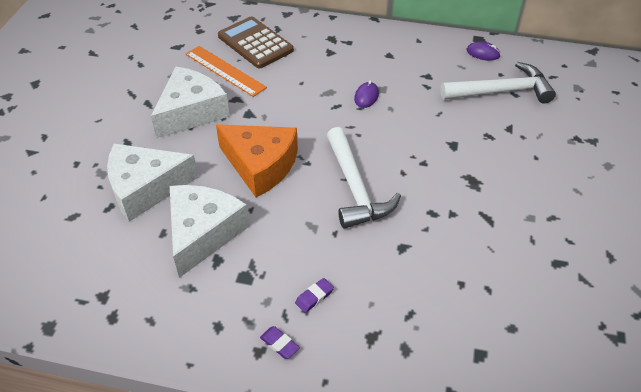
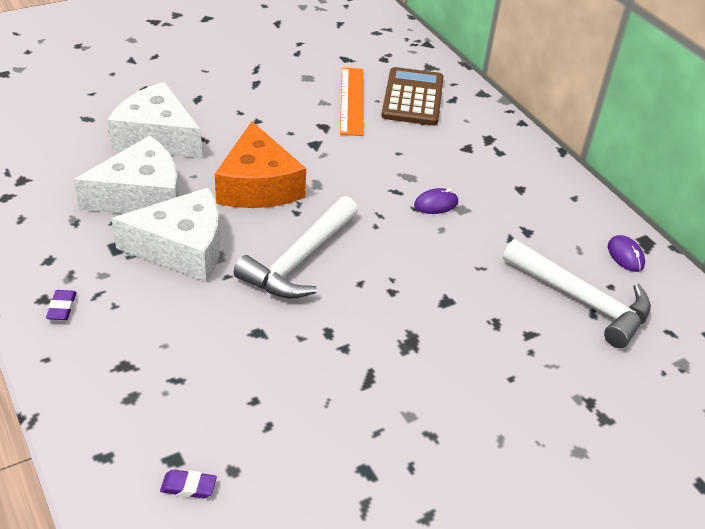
camera: 45 degrees right, 5 degrees down
(191, 112) = (275, 111): white cheese -> white cheese (182, 248)
(314, 297) = (135, 302): purple eraser -> purple eraser (188, 486)

